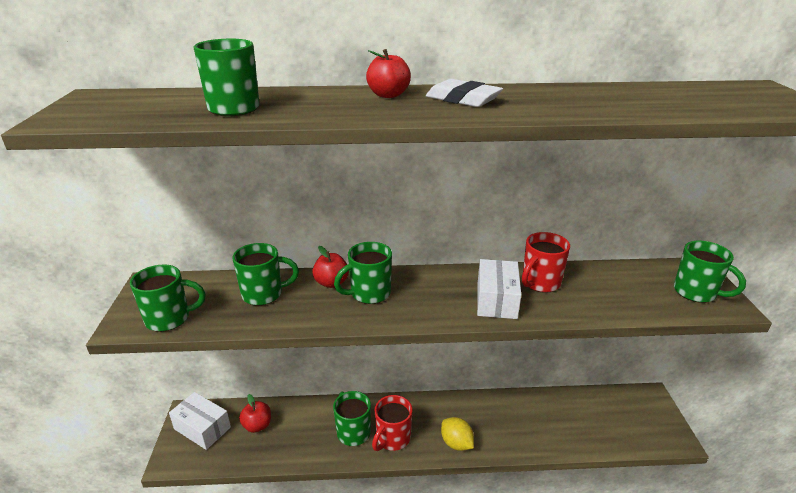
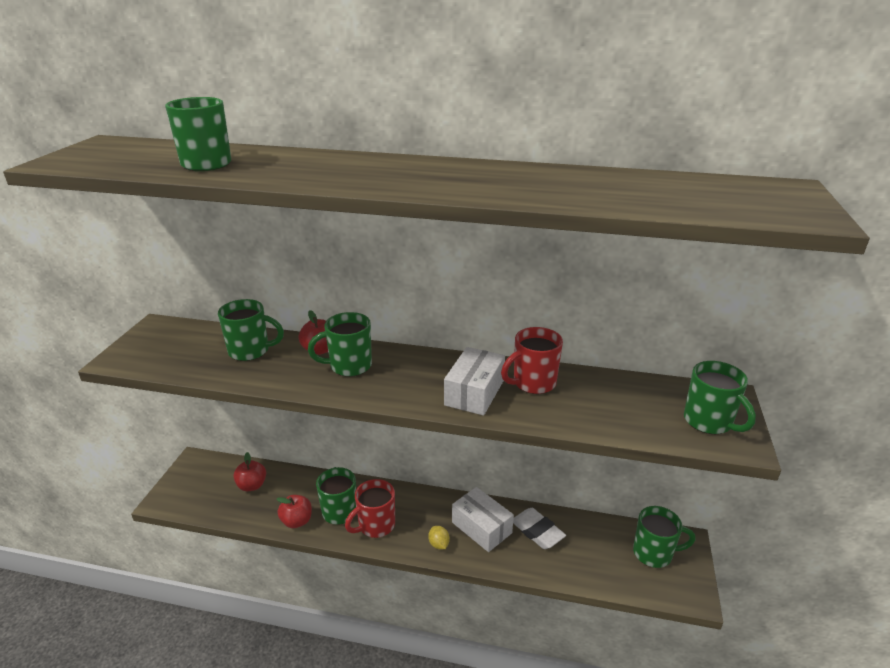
camera: 15 degrees right, 0 degrees up
(169, 319) = (156, 360): green mug -> green mug (654, 553)
(202, 428) = (202, 477): white box -> white box (481, 527)
(388, 95) = (362, 163): red apple -> red apple (297, 521)
(456, 443) = (439, 544): yellow lemon -> yellow lemon, size x0.65
(463, 99) = (430, 173): white eraser -> white eraser (537, 531)

